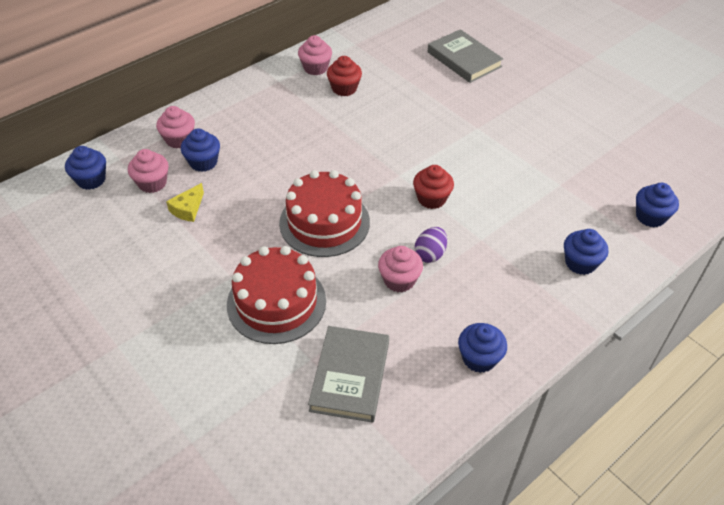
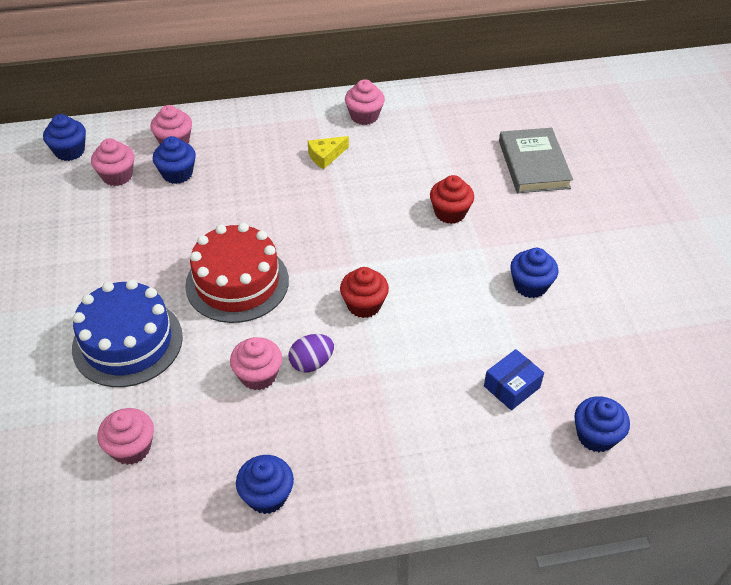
camera: 30 degrees right, 0 degrees up
(188, 209) = (127, 214): yellow cheese -> yellow cheese (325, 156)
(276, 302) = (127, 342): red cake -> blue cake
(344, 88) = (375, 149): red cupcake -> red cupcake (450, 213)
(350, 376) = (131, 448): grey book -> pink cupcake
(574, 209) = (511, 387): none -> blue box
(580, 263) = (464, 449): blue cupcake -> blue cupcake (530, 285)

